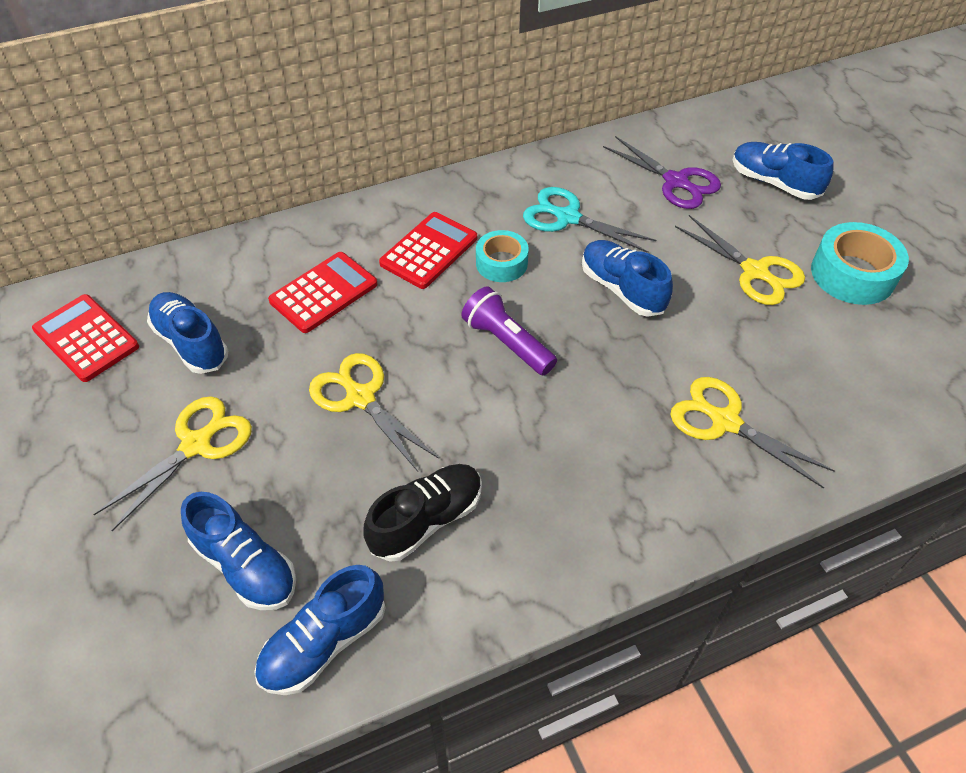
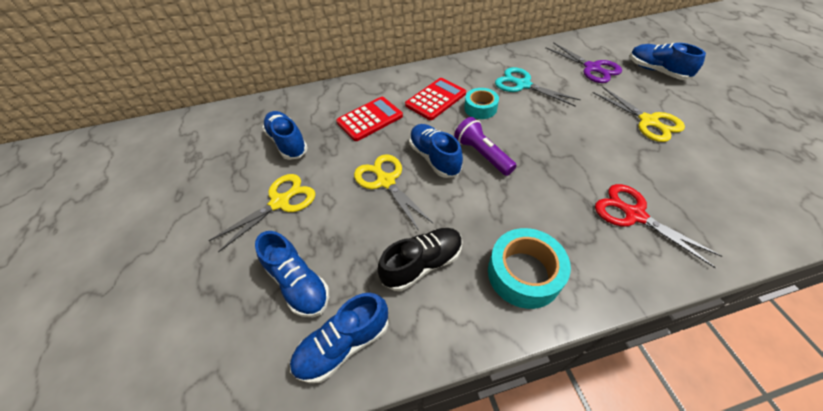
camera: 10 degrees right, 0 degrees up
(86, 338) = (228, 136): red calculator -> none
(622, 289) = (558, 127): blue shoe -> blue shoe (434, 158)
(725, 422) = (634, 215): yellow scissors -> red scissors
(852, 274) = (717, 126): turquoise tape -> turquoise tape (524, 273)

